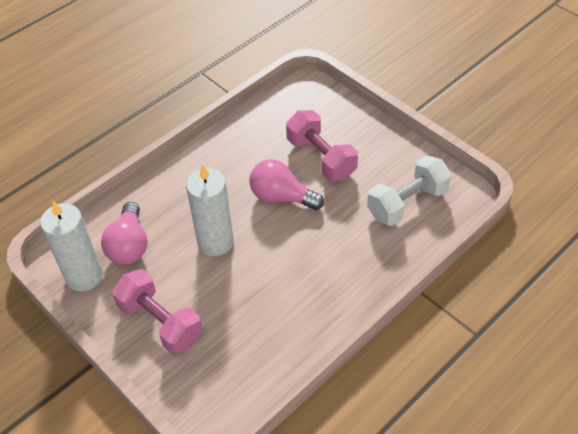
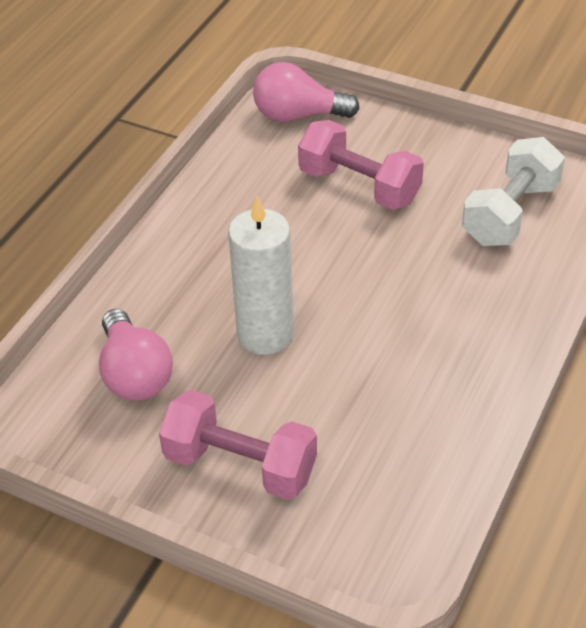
camera: 20 degrees left, 5 degrees down
(84, 276) = (85, 436): white candle -> none
(281, 197) = (330, 250): pink light bulb -> pink light bulb (298, 115)

